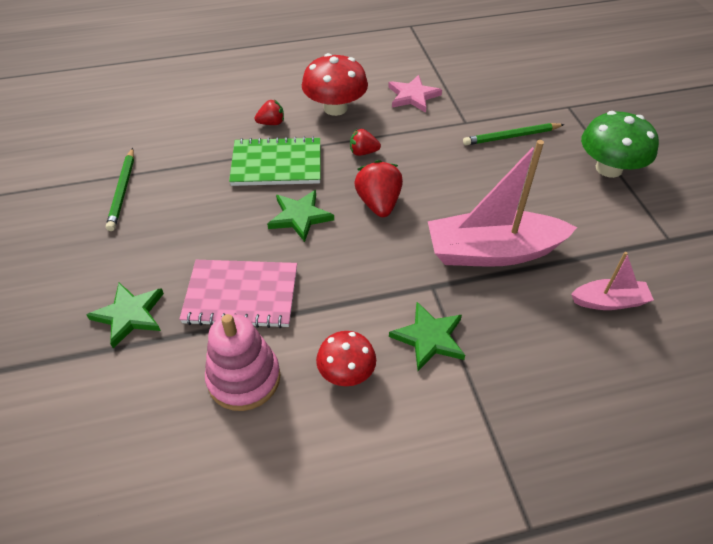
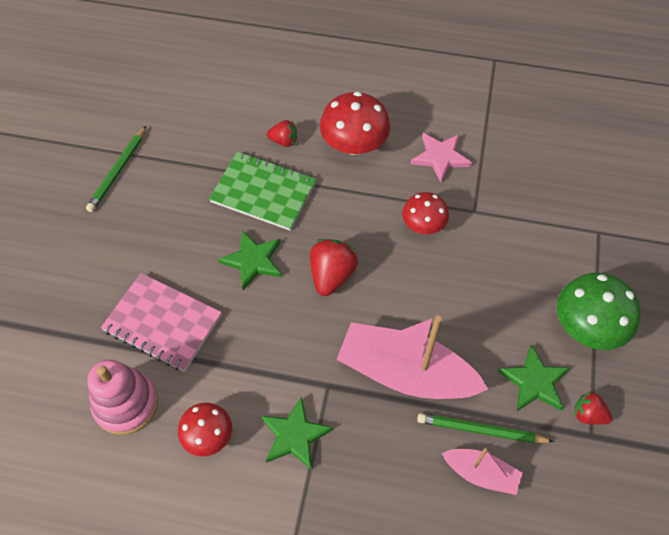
camera: 25 degrees right, 10 degrees up
(129, 315) = (68, 304): green star -> green star (534, 382)
(363, 152) = (351, 209): red strawberry -> red strawberry (588, 414)
(431, 144) = (423, 225): none -> red mushroom
(511, 136) = (510, 247): green pencil -> green pencil (480, 430)

